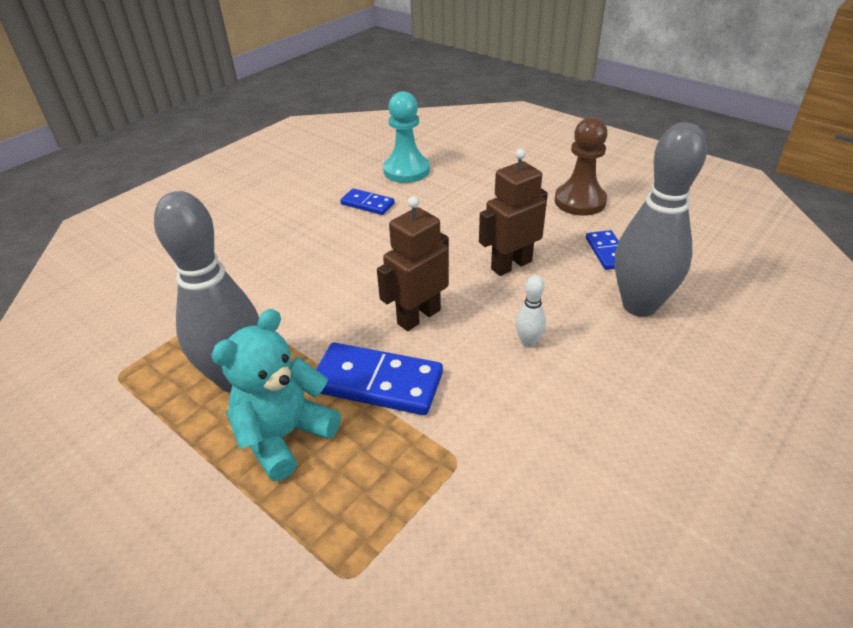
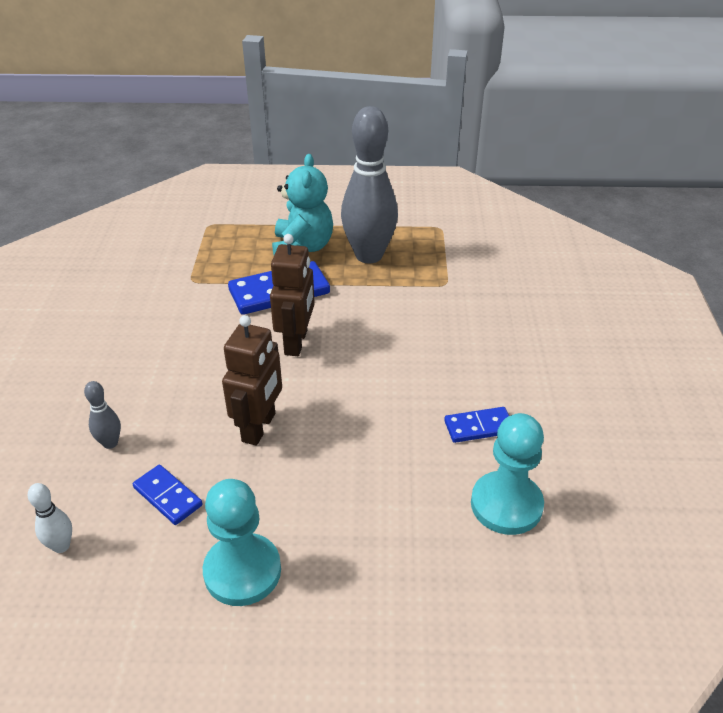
camera: 140 degrees right, 0 degrees up
(528, 342) = (193, 364): white bowling pin -> white bowling pin (61, 546)
(580, 201) = (242, 571): brown pawn -> turquoise pawn
(639, 305) = (110, 443): grey bowling pin -> grey bowling pin, size x0.41

